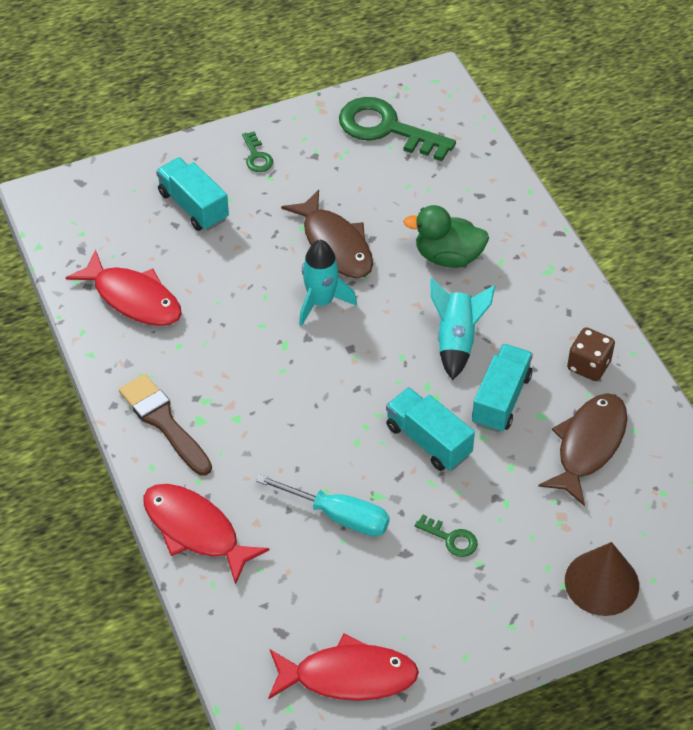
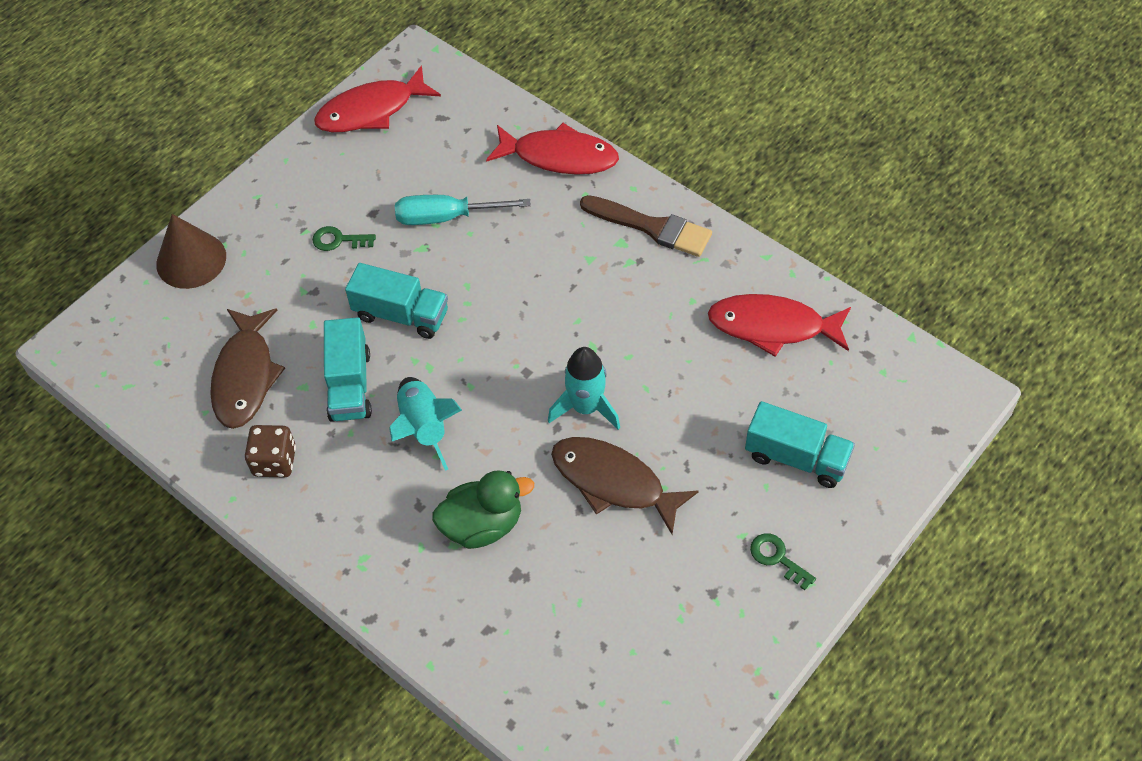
camera: 155 degrees right, 5 degrees up
(386, 129) = (653, 678): green key -> none

